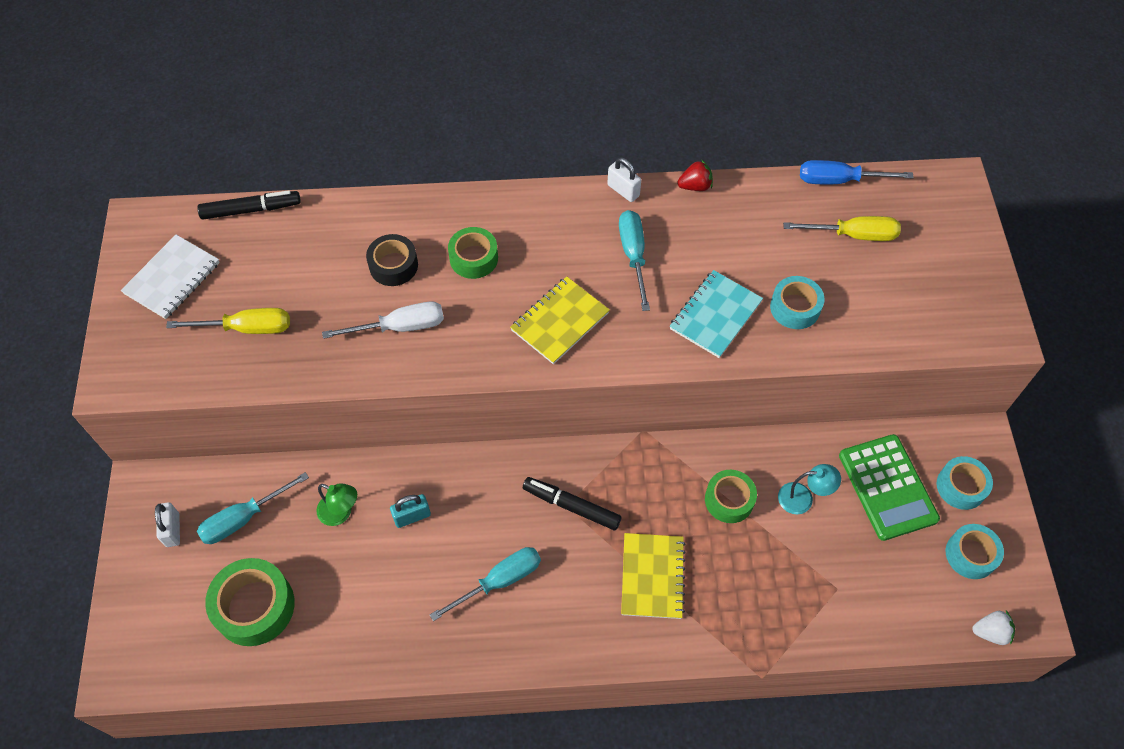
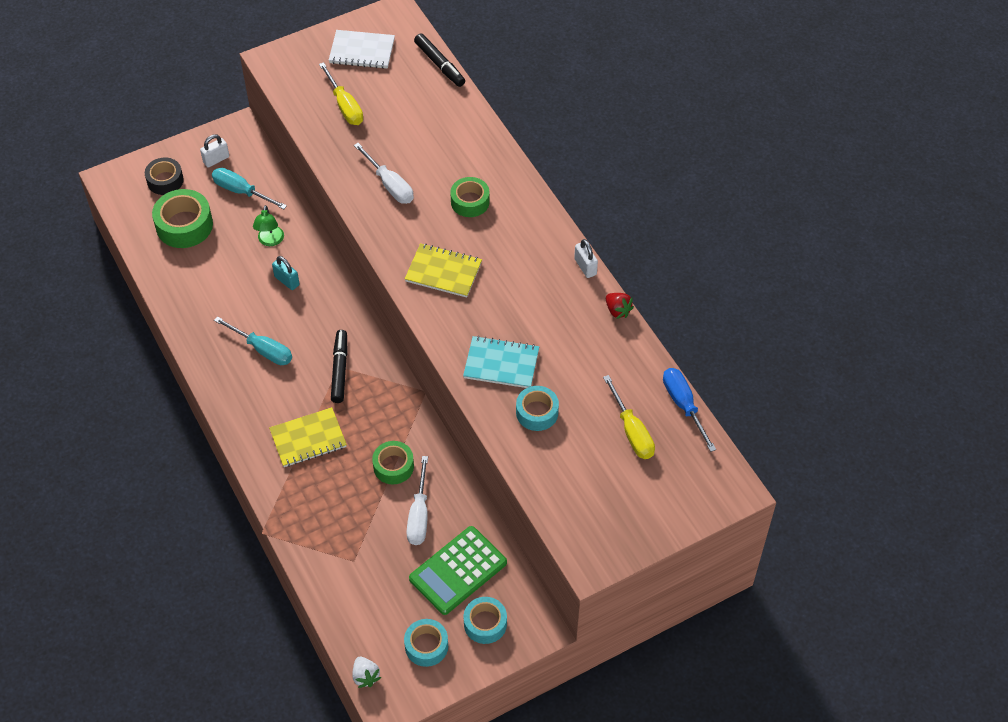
camera: 65 degrees right, 5 degrees down
(393, 265) = (438, 160): black tape -> black tape (165, 180)
(623, 190) = (585, 267): white padlock -> white padlock turned 45 degrees counterclockwise
(633, 255) = (527, 295): turquoise screwdriver -> none
(803, 498) = (419, 515): turquoise lamp -> white screwdriver

